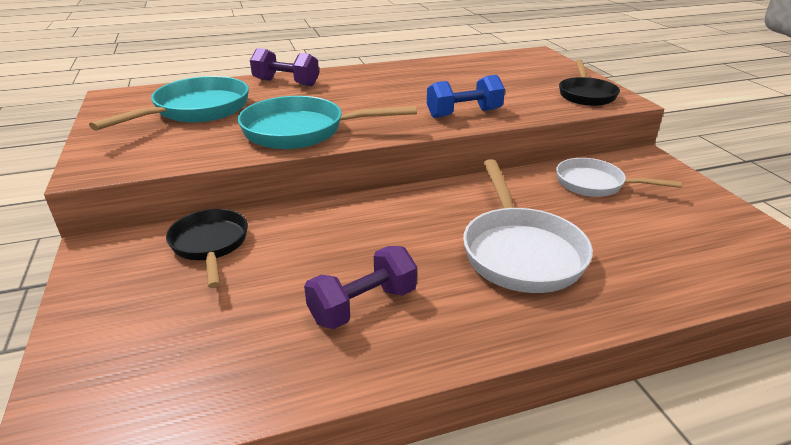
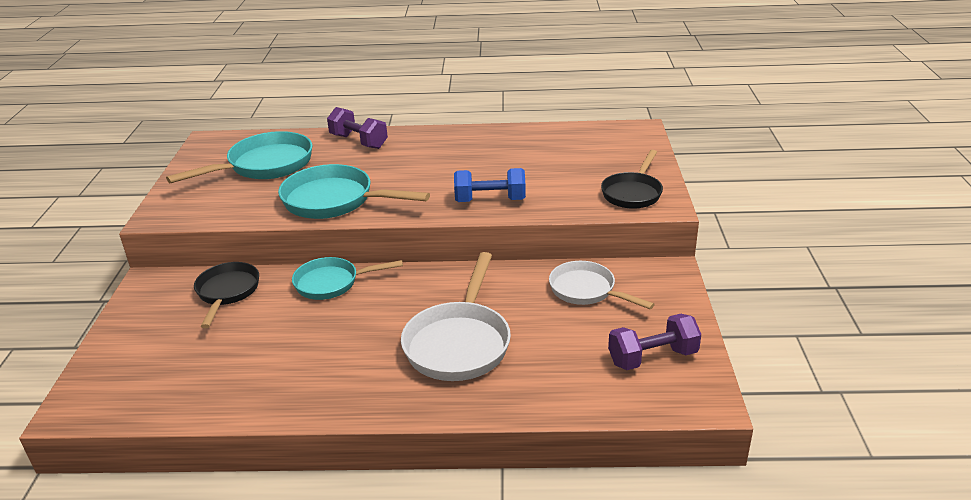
camera: 20 degrees right, 0 degrees up
(332, 216) = (332, 283): none -> turquoise pan
(363, 305) = (305, 362): purple dumbbell -> purple dumbbell (652, 357)

